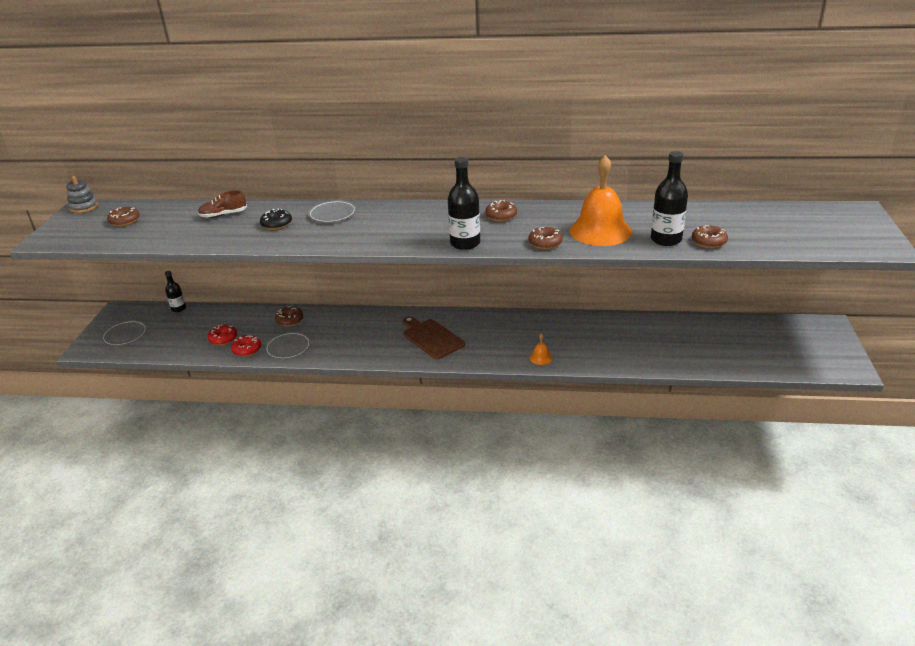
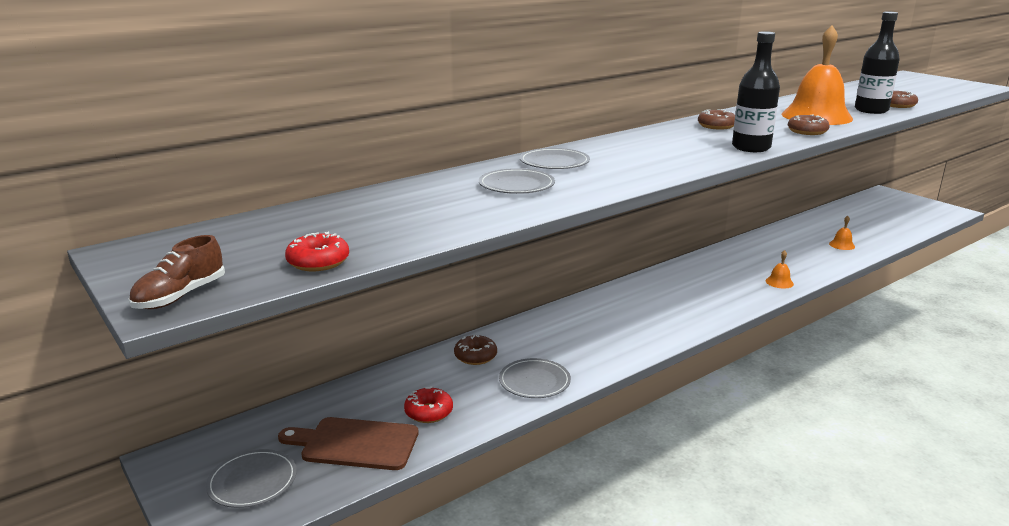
camera: 45 degrees left, 10 degrees down
(84, 207) = (130, 250): grey stacking toy -> none
(125, 221) = (269, 242): brown donut -> none
(178, 309) = (281, 412): black bottle -> none
(223, 215) = (416, 196): brown shoe -> brown shoe (180, 296)
(247, 350) = (487, 407): red donut -> red donut (318, 262)
(276, 224) = (516, 185): black donut -> grey plate
(431, 338) = (660, 307): brown cutting board -> brown cutting board (355, 444)
(658, 352) = (842, 245): none -> orange bell

